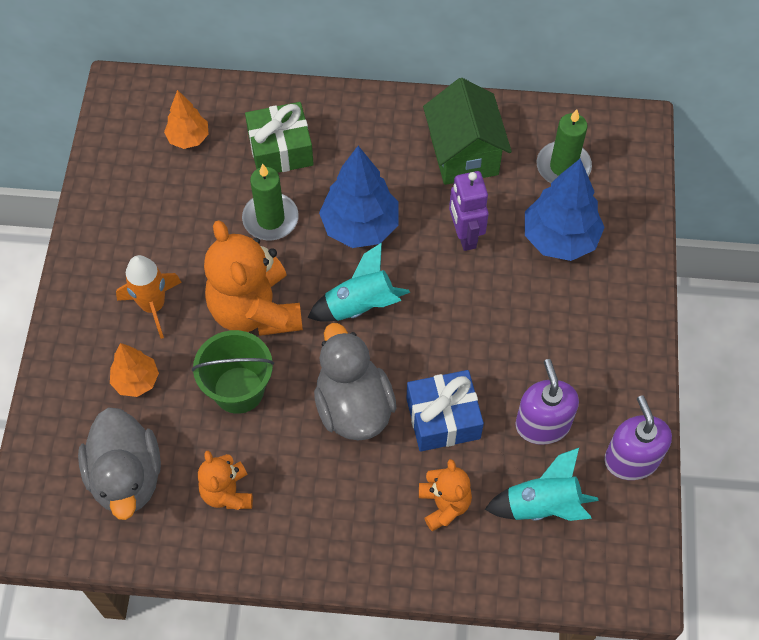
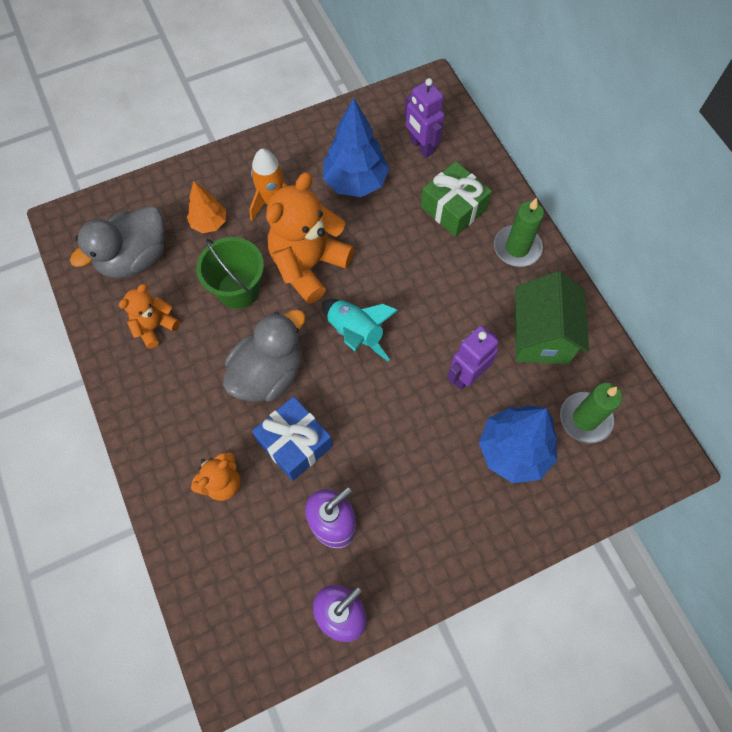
camera: 60 degrees right, 5 degrees up
(188, 138) = (421, 146): orange tree -> purple robot
(270, 219) = (390, 234): green candle -> green candle (517, 248)
(360, 226) = (424, 296): blue tree -> blue tree (355, 182)
(464, 154) = (541, 336): green house -> green house turned 45 degrees counterclockwise
(542, 505) = (260, 560): turquoise rocket -> none

